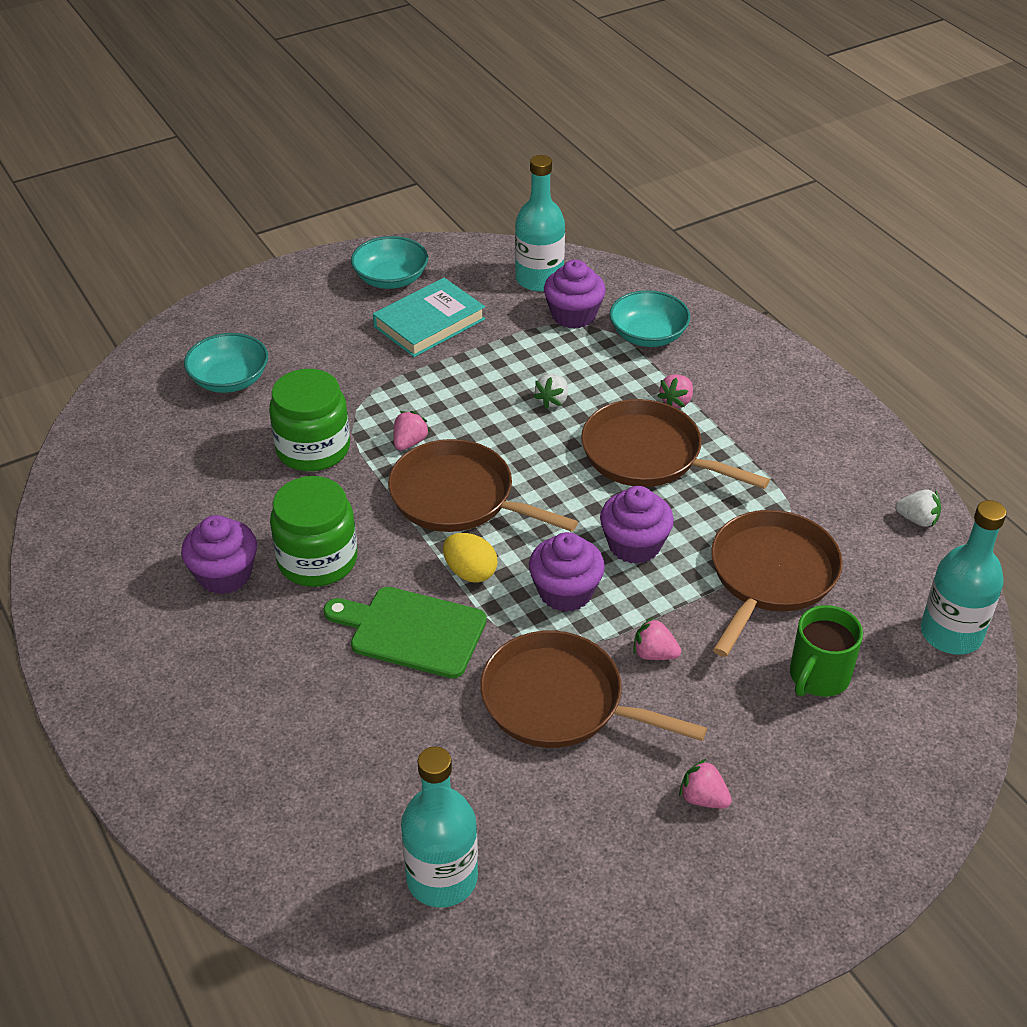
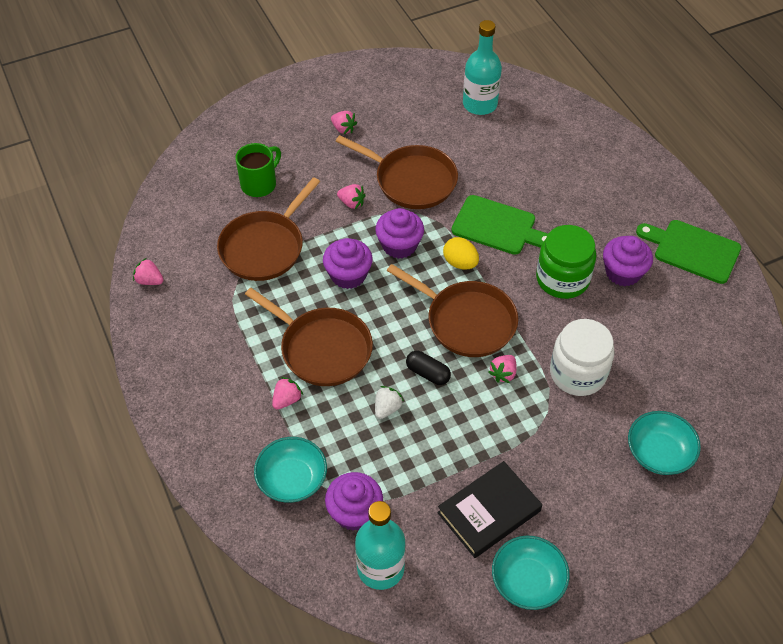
camera: 175 degrees left, 10 degrees up
(106, 614) = (692, 250): none -> green cutting board
(313, 449) = (577, 373): green jar -> white jar
(429, 323) = (489, 512): turquoise book -> black book
(506, 437) = (428, 373): none -> black capsule
(917, 519) = (149, 280): white strawberry -> pink strawberry
(951, 633) = (169, 203): turquoise bottle -> none

